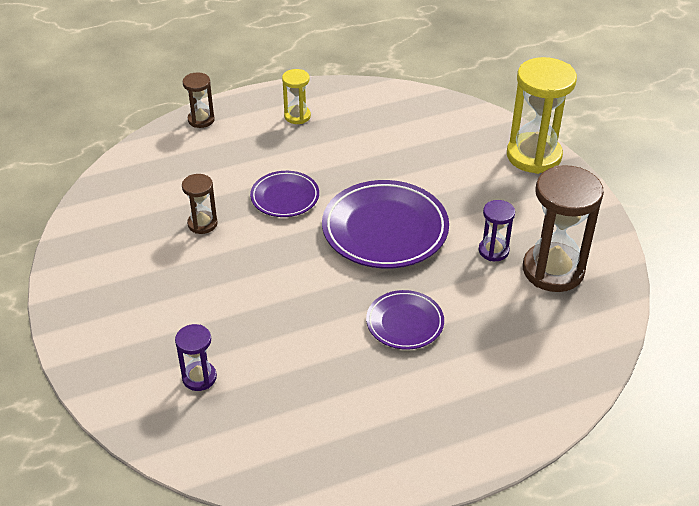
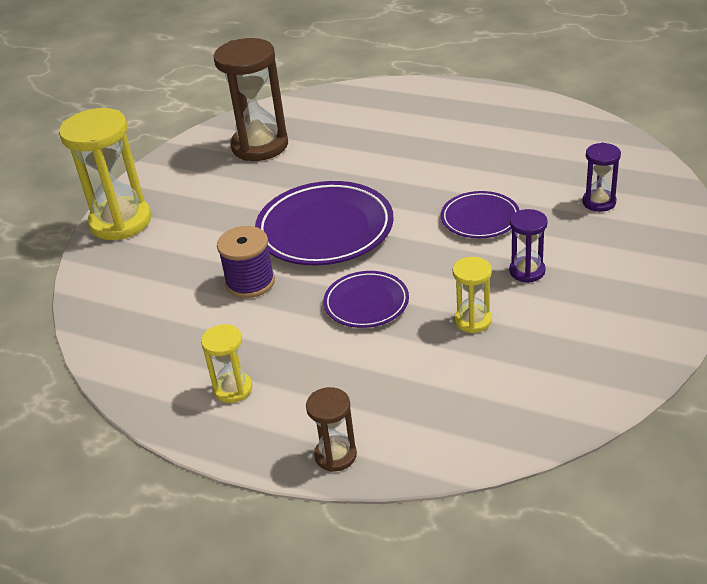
camera: 130 degrees left, 5 degrees down
(202, 224) = (473, 320): brown hourglass -> yellow hourglass
(378, 169) = (250, 282): none -> purple spool
(405, 323) = (406, 165): purple plate -> purple plate (480, 219)
(493, 251) = (275, 175): purple hourglass -> purple hourglass (527, 271)

